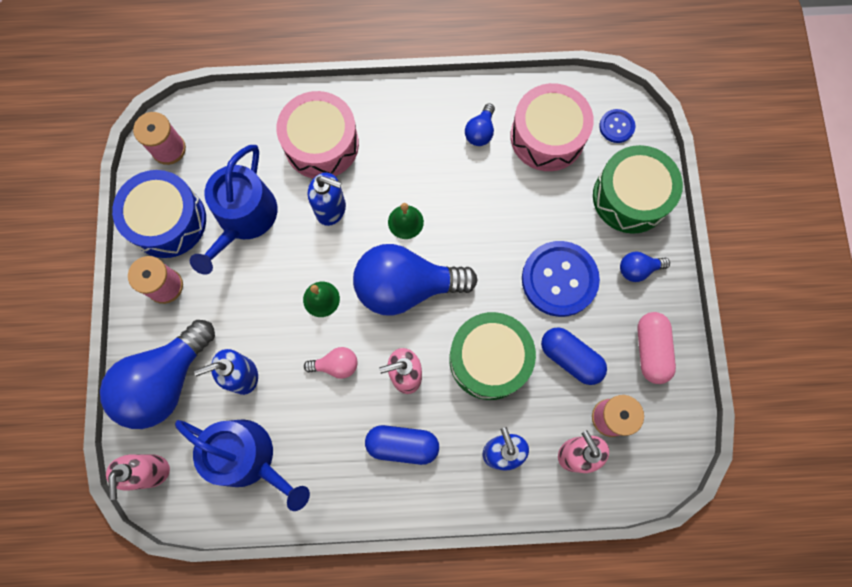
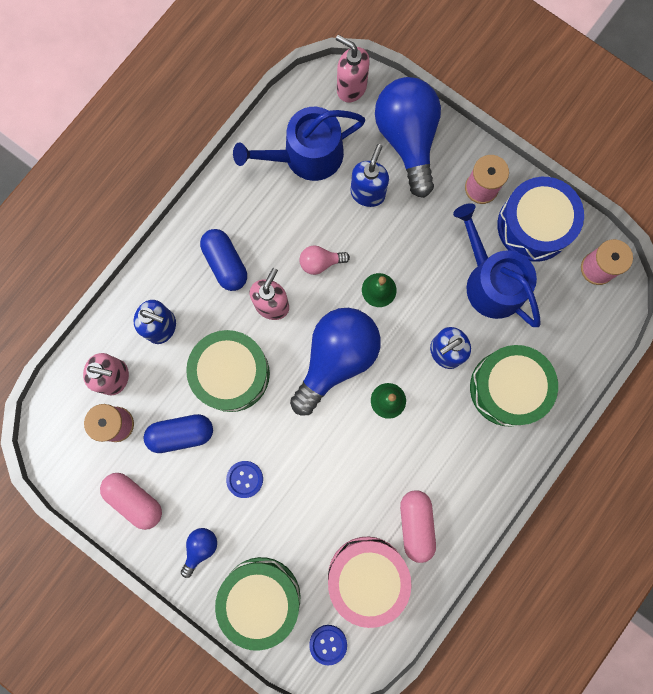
camera: 130 degrees right, 5 degrees up
(321, 144) = (508, 388): pink drum -> green drum
(336, 365) = (320, 262): pink light bulb -> pink light bulb turned 45 degrees clockwise
(402, 445) = (225, 263): blue capsule -> blue capsule turned 75 degrees counterclockwise
(480, 132) = (416, 524): blue light bulb -> pink capsule
(559, 279) = (245, 479): blue button -> blue button, size x0.49

